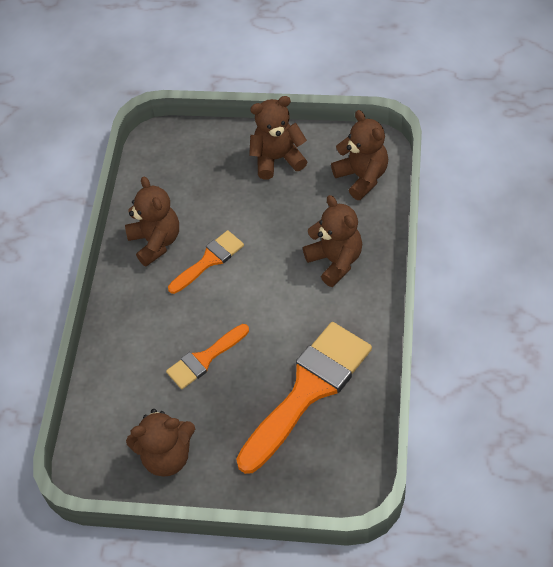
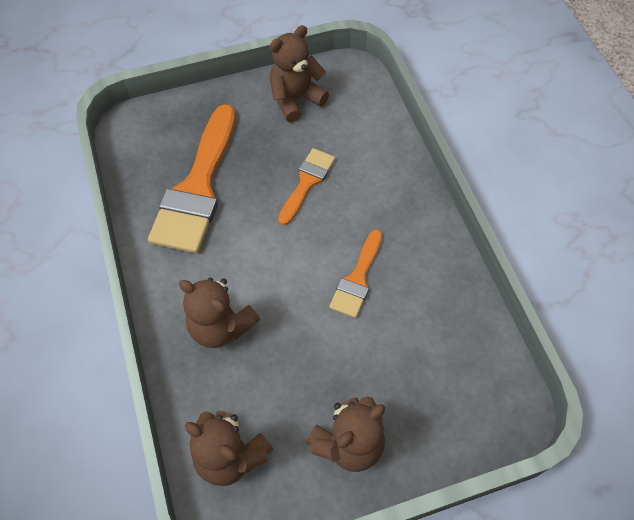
camera: 150 degrees right, 5 degrees up
(156, 242) = (426, 279): brown teddy bear -> none

